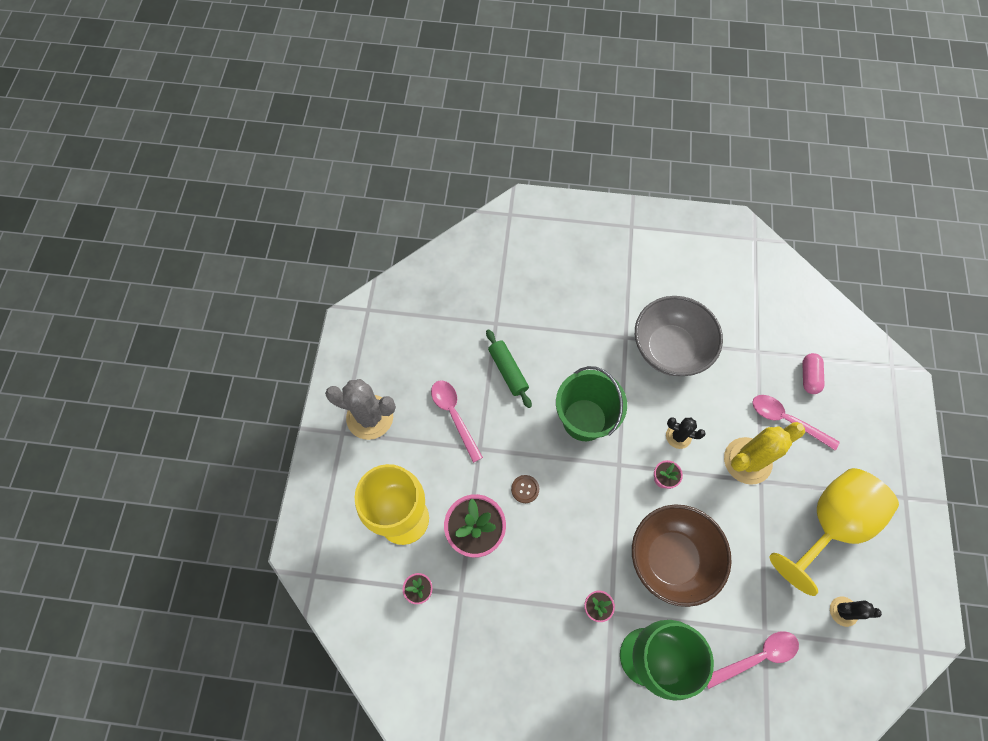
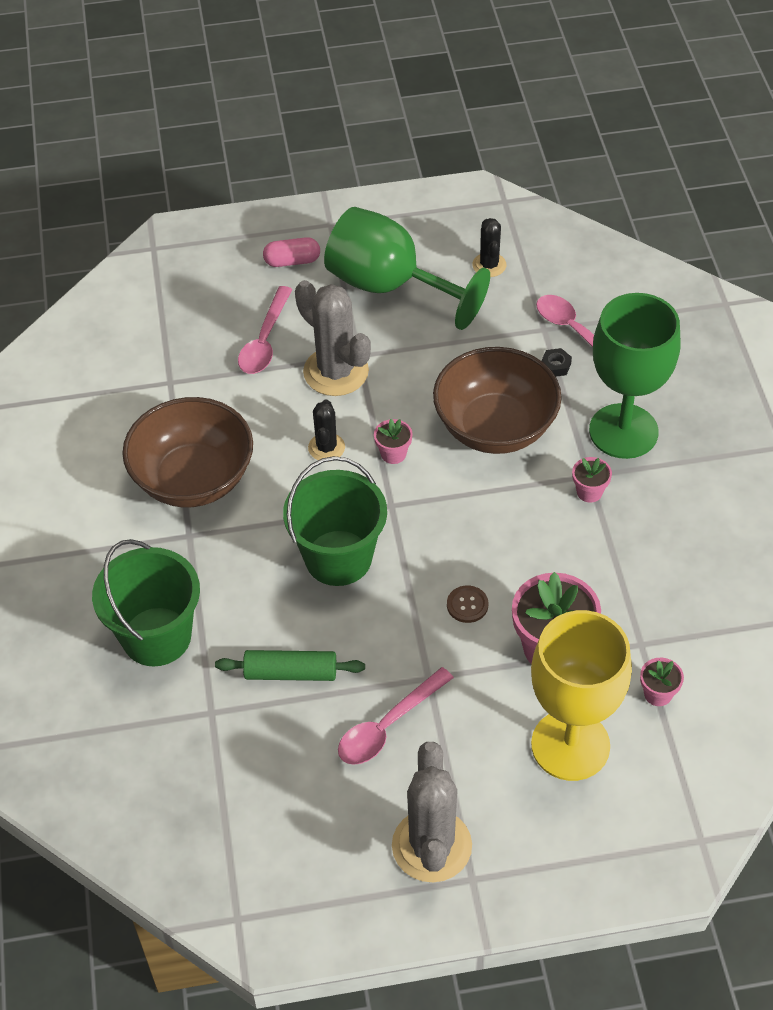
camera: 105 degrees left, 15 degrees down
(508, 371) = (291, 673): green rolling pin -> green rolling pin turned 45 degrees clockwise
(555, 305) = (156, 636): none -> green bucket
(670, 349) = (193, 479): grey bowl -> brown bowl
(723, 627) = (555, 366): none -> black nut
(747, 461) = (336, 372): yellow cactus -> grey cactus
(809, 377) = (193, 325): pink capsule -> pink capsule (292, 261)
(830, 524) = (389, 286): yellow goblet -> green goblet

